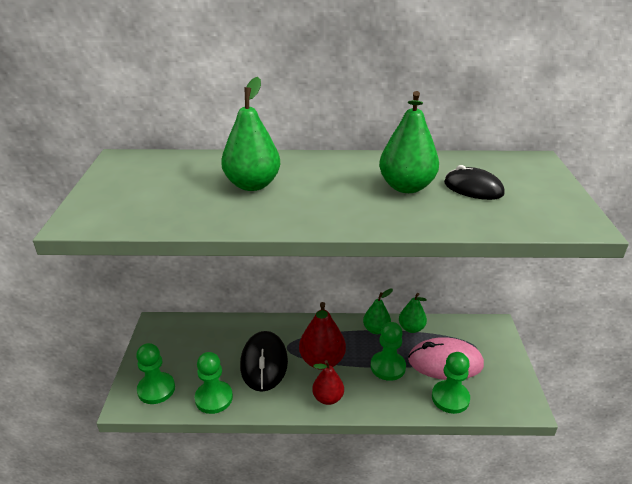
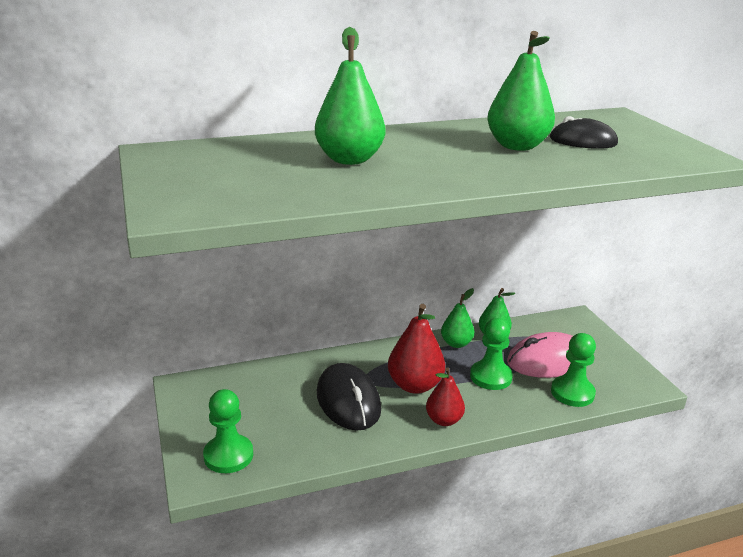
camera: 20 degrees left, 5 degrees down
(214, 398) = (309, 449): green pawn -> none

